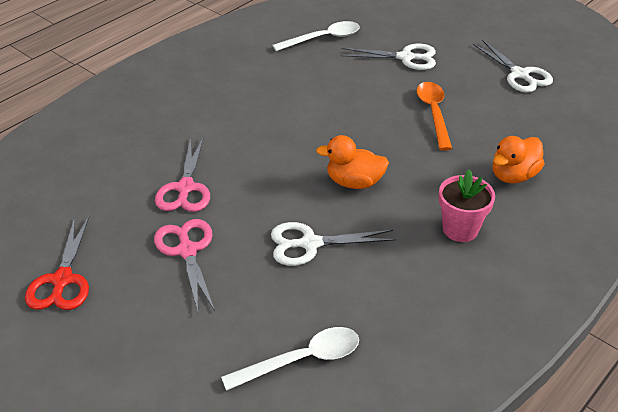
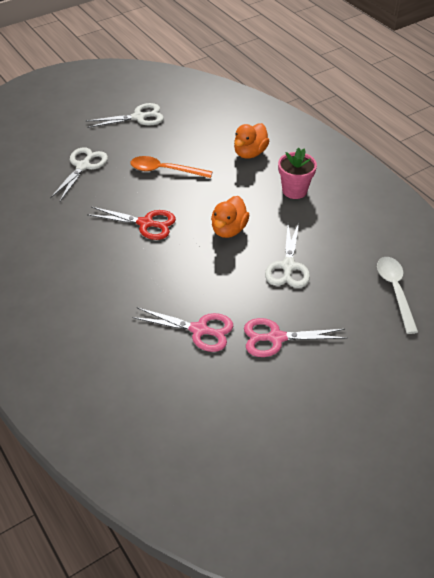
camera: 75 degrees left, 5 degrees up
(62, 280) = (289, 425): red scissors -> red scissors (146, 223)
(323, 39) = (24, 207): white spoon -> none
(513, 175) = (250, 153): orange duck -> orange duck turned 60 degrees clockwise

